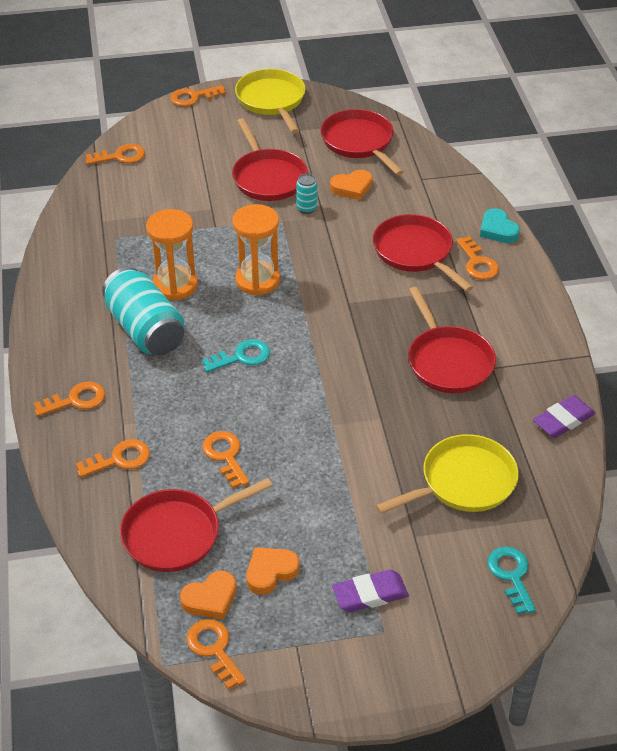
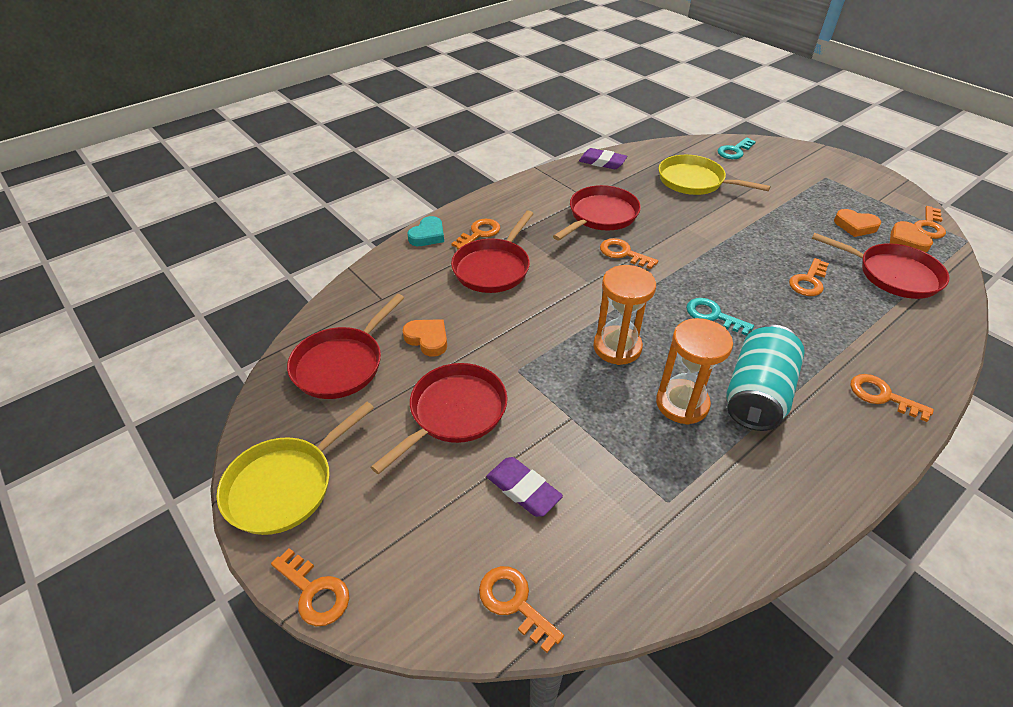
camera: 120 degrees left, 0 degrees up
(119, 459) = (888, 334): orange key -> orange key (623, 253)
(210, 599) = (906, 241): orange heart -> orange heart turned 135 degrees counterclockwise
(306, 208) = (485, 358): turquoise can -> none
(370, 594) = (812, 188): purple eraser -> purple eraser (523, 489)

